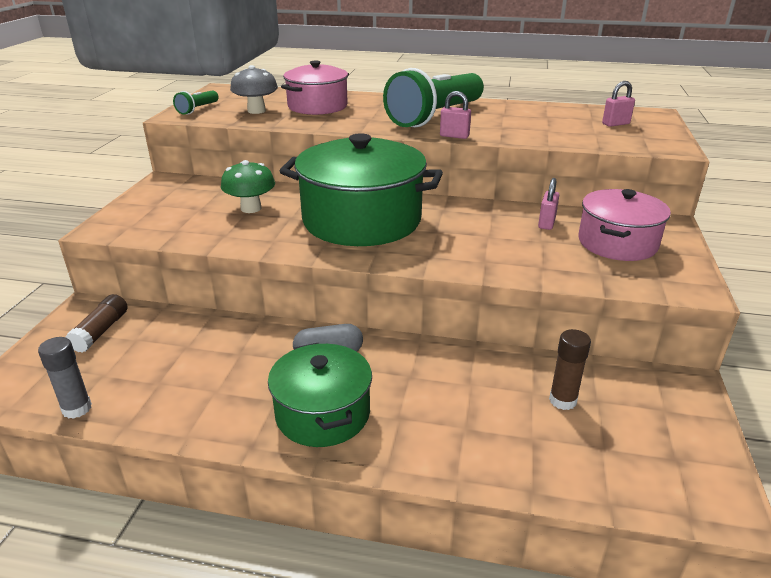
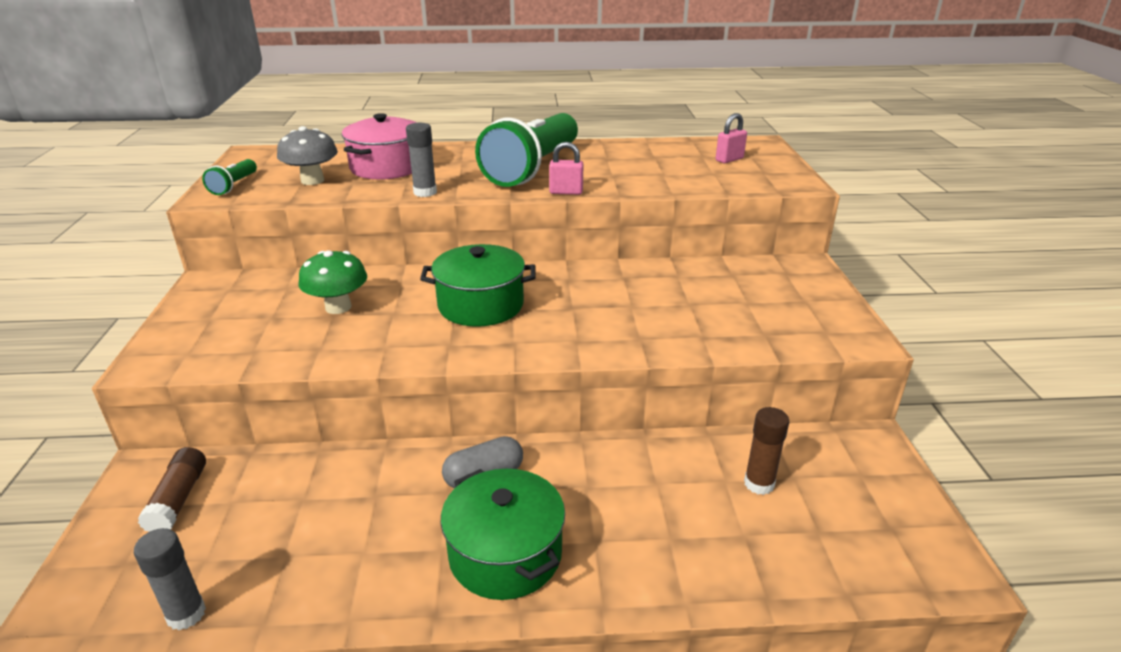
camera: 15 degrees left, 0 degrees up
(338, 126) = (425, 192): none -> grey glue stick
(361, 220) = (480, 305): green pot -> green pot, size x0.61
(546, 223) = (686, 281): pink padlock -> none
(617, 243) = (767, 296): pink pot -> none

